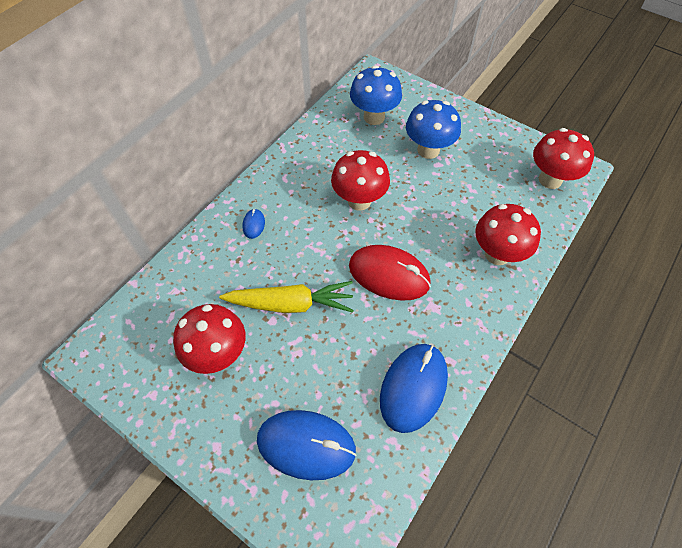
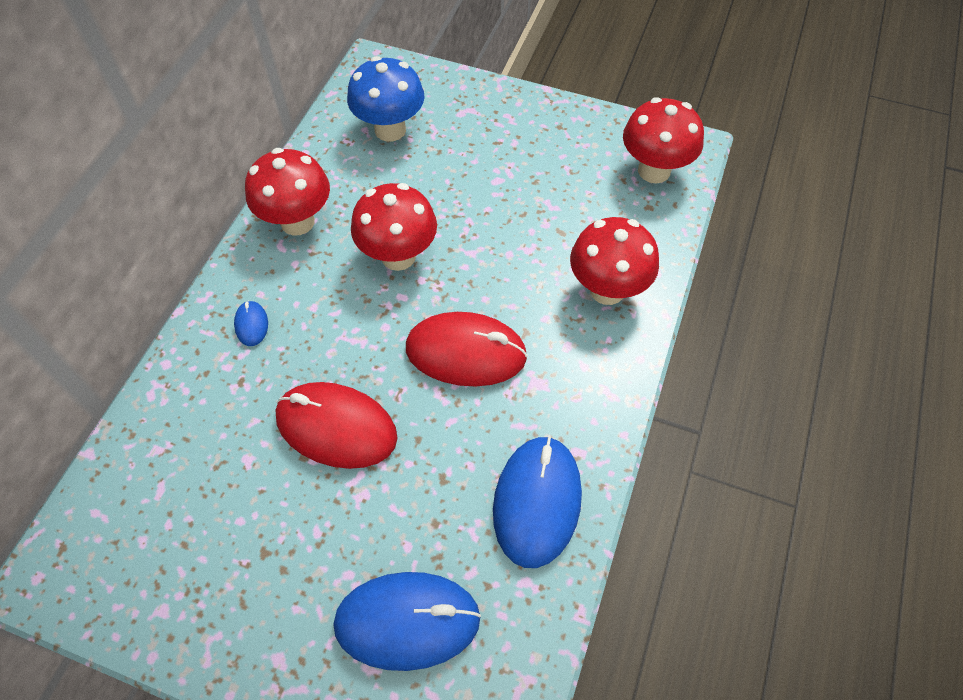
camera: 15 degrees left, 0 degrees up
(218, 354) = (246, 525): red mushroom -> red mushroom (297, 222)
(291, 304) = (336, 427): yellow carrot -> red mouse
(428, 150) = (479, 163): blue mushroom -> none

